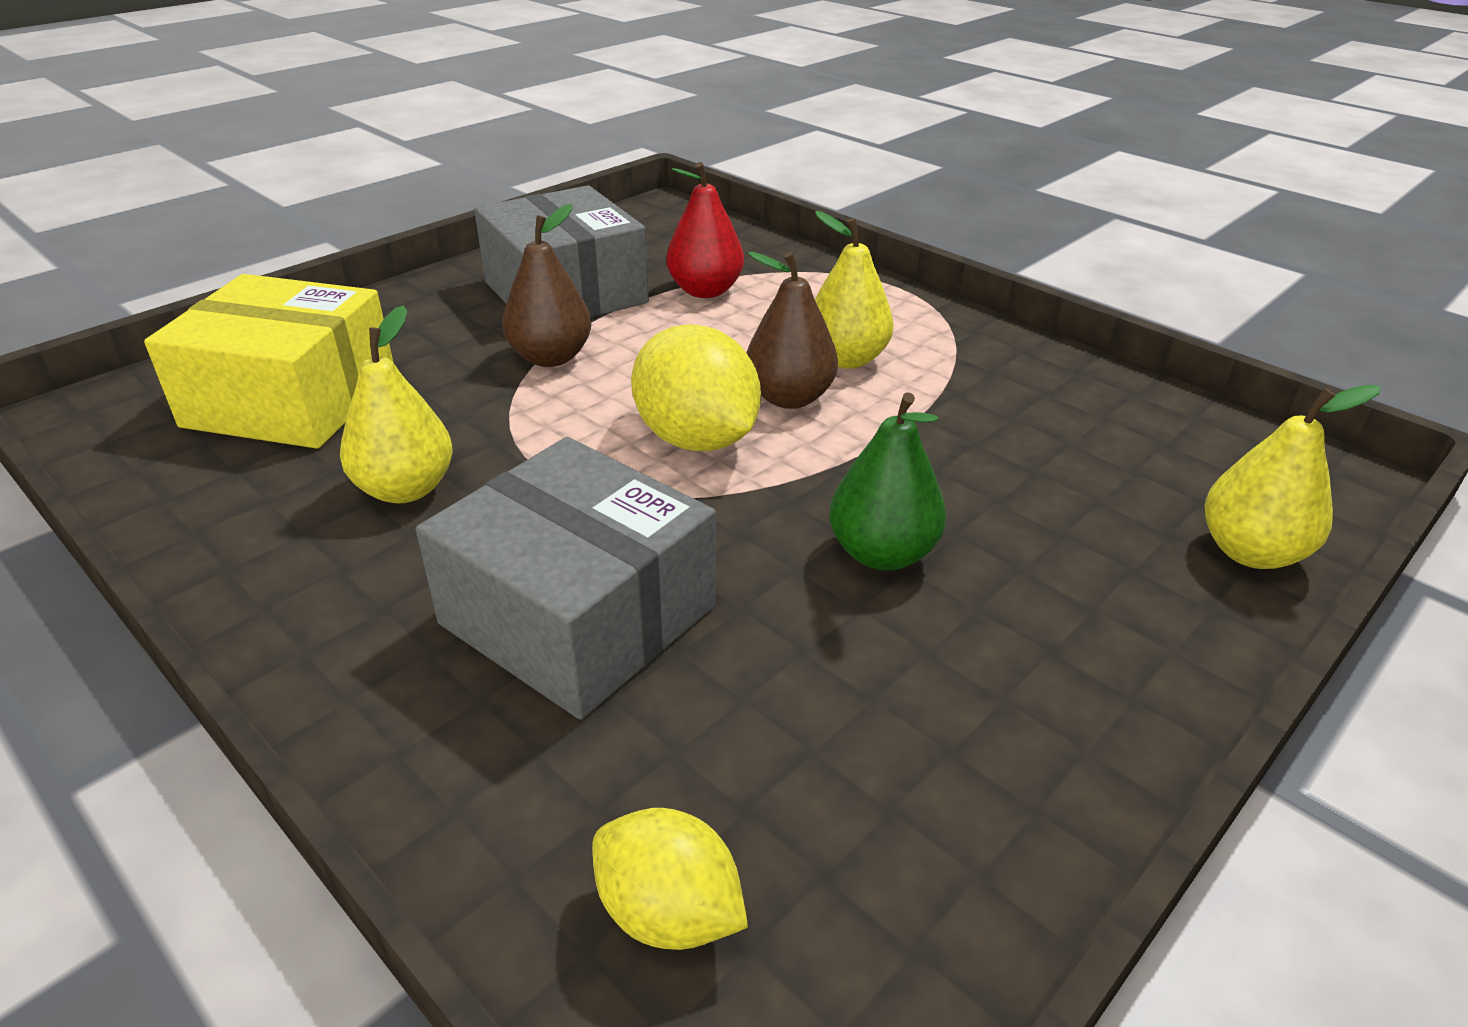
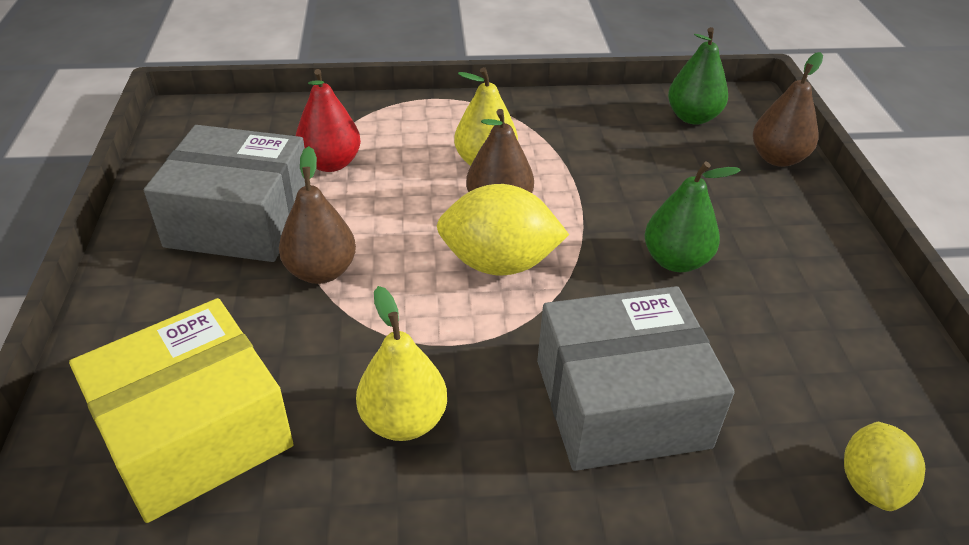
camera: 50 degrees left, 5 degrees up
(668, 912) = (870, 484): yellow lemon -> yellow lemon turned 60 degrees counterclockwise
(1198, 447) = (692, 117): none -> green pear
(1250, 552) = (777, 158): yellow pear -> brown pear

